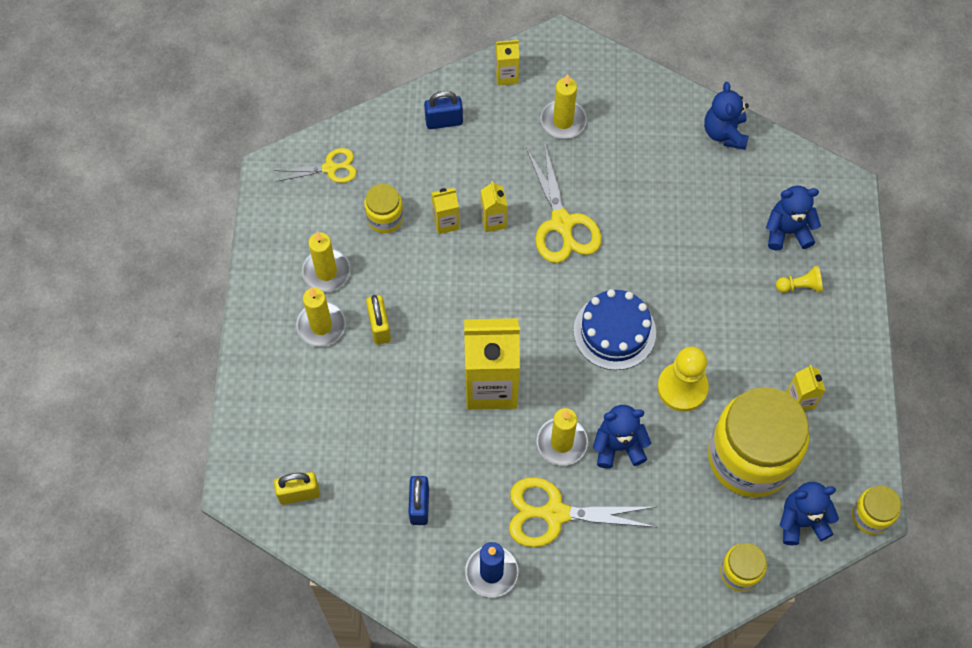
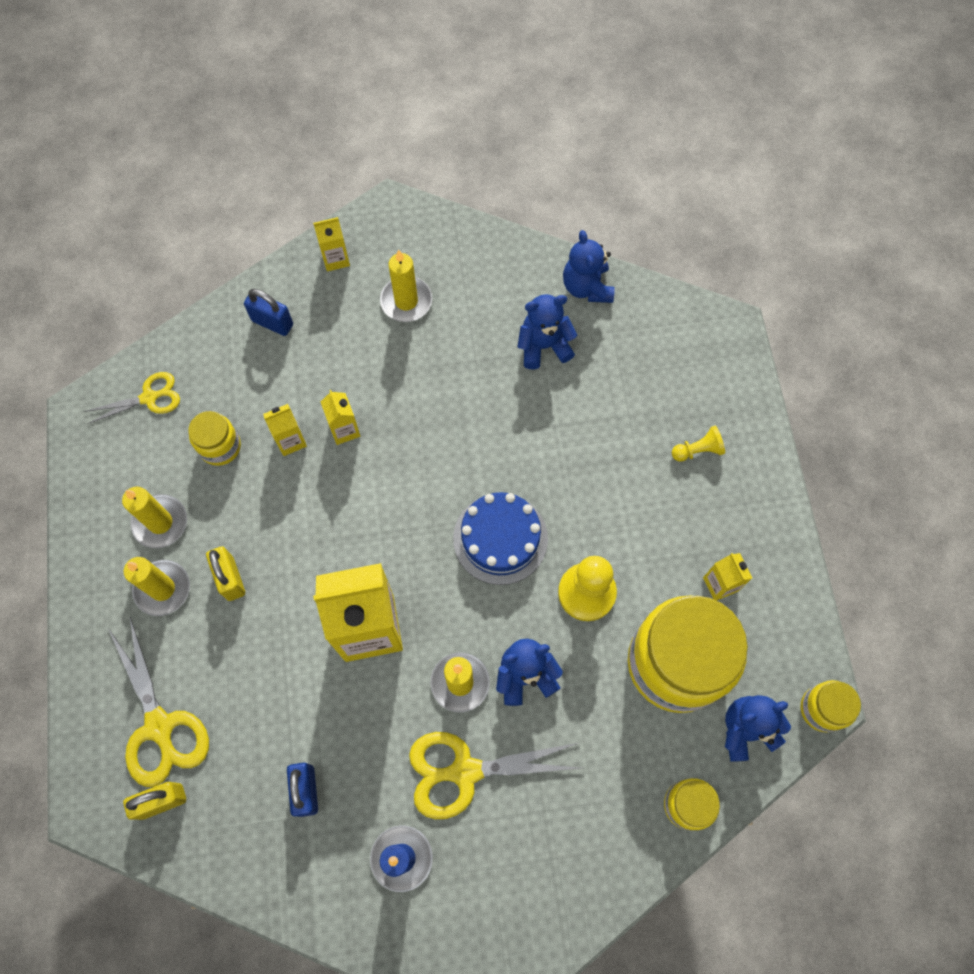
camera: 10 degrees left, 5 degrees up
(444, 121) = (272, 323): blue padlock -> blue padlock turned 45 degrees clockwise
(562, 223) = (423, 420): yellow scissors -> yellow scissors (160, 727)
(787, 231) = (674, 389): blue teddy bear -> blue teddy bear (543, 346)

